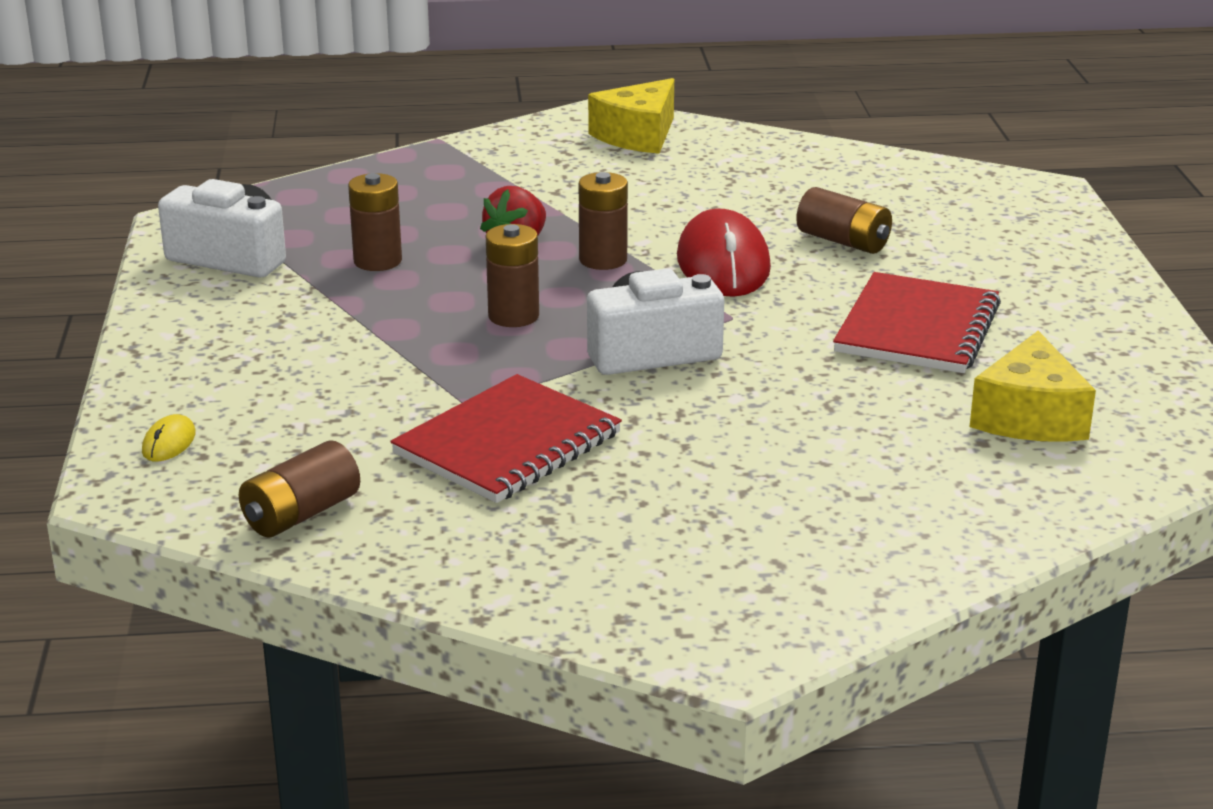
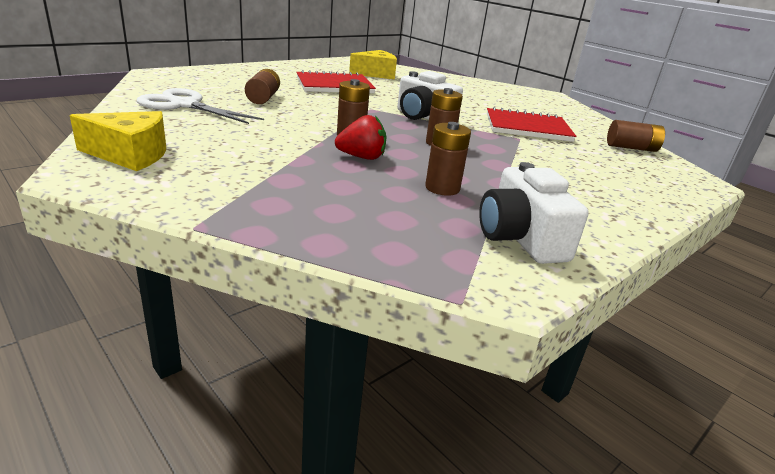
camera: 130 degrees left, 0 degrees up
(169, 442) = (667, 184): yellow mouse -> none
(723, 263) = (319, 114): red mouse -> none
(824, 183) = (185, 105): none -> white scissors

